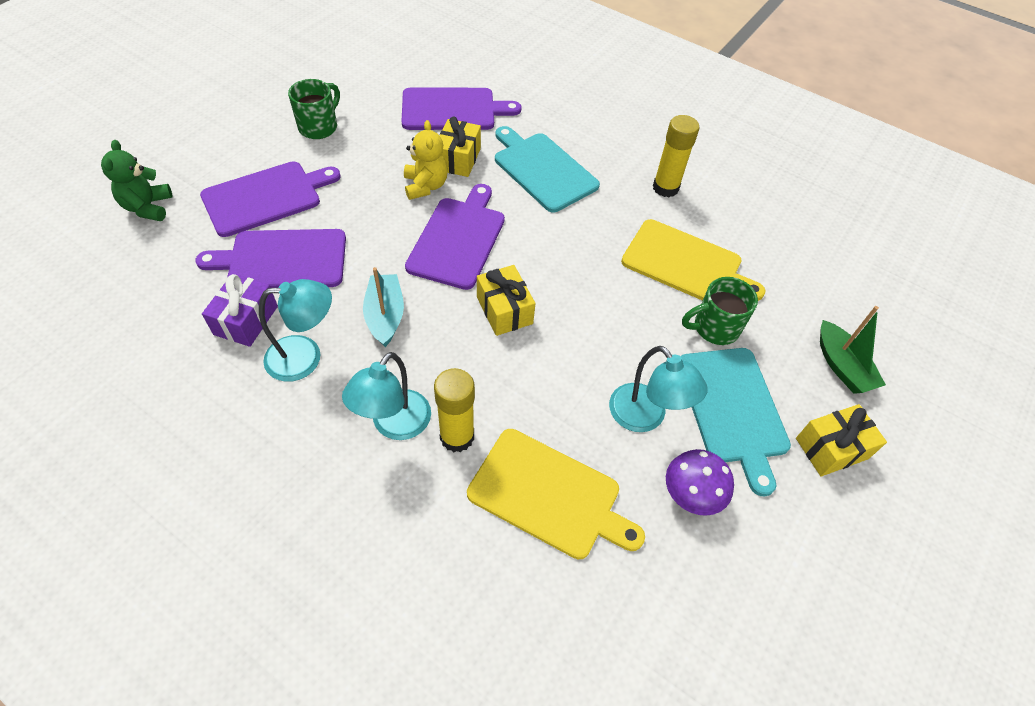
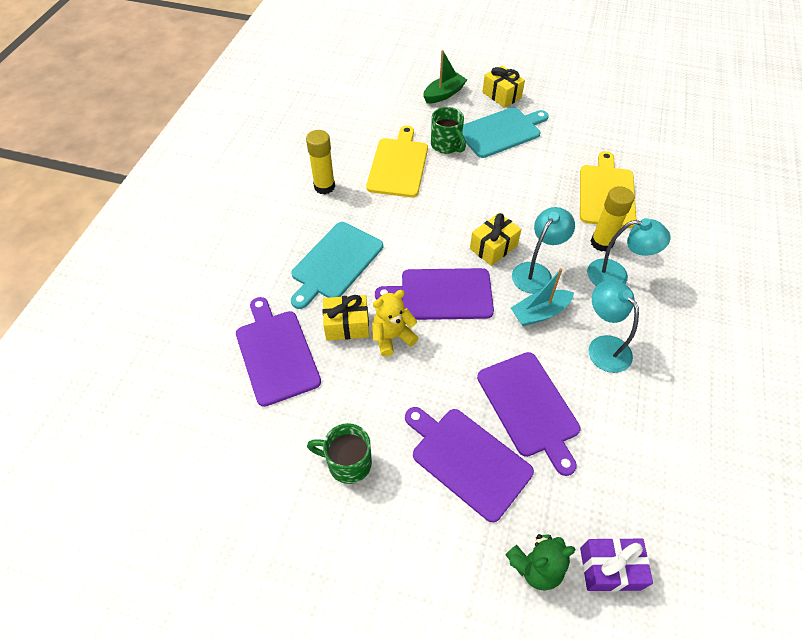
camera: 105 degrees left, 0 degrees up
(246, 320) = (600, 402): purple gift -> purple gift (610, 568)
(645, 417) = (531, 165): turquoise lamp -> turquoise lamp (536, 272)
(691, 494) = (565, 140): purple mushroom -> none

